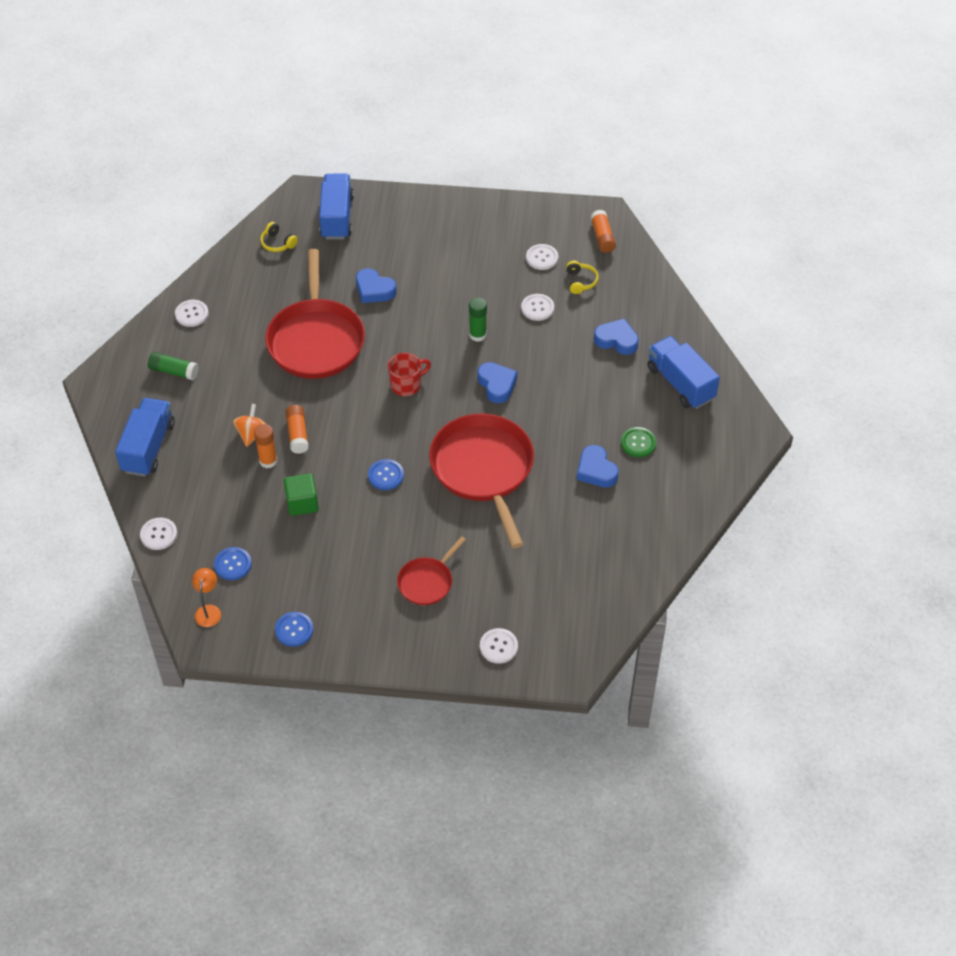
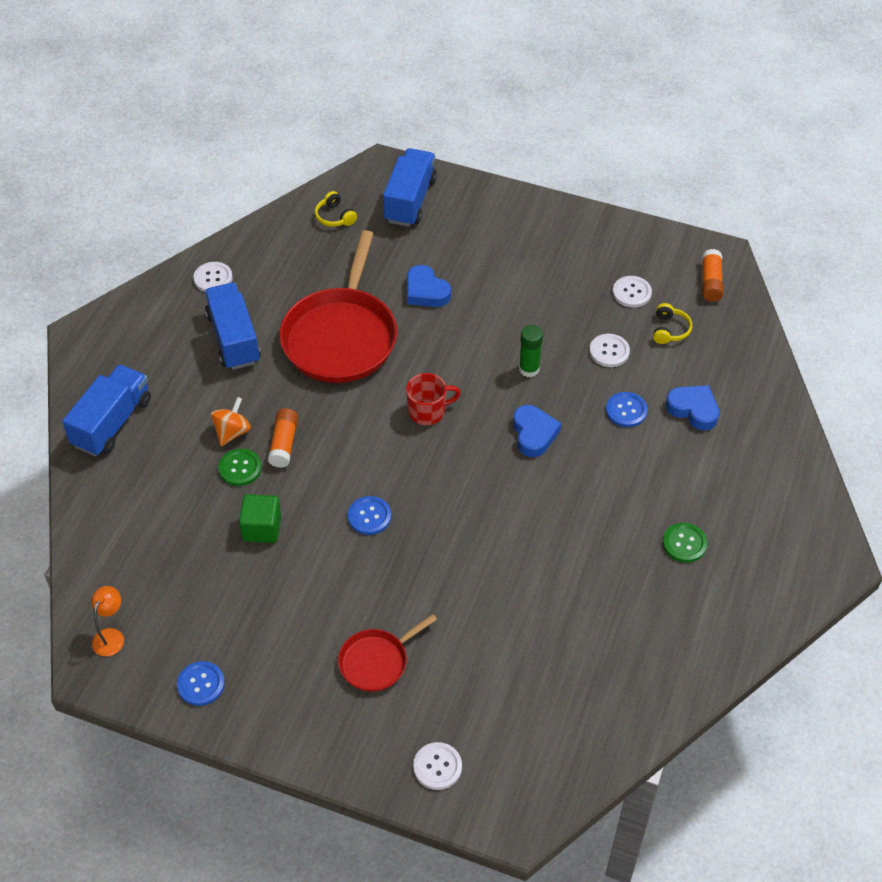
camera: 15 degrees right, 0 degrees up
(159, 534) = (87, 529): white button -> none
(174, 371) = (171, 340): green glue stick -> none
(233, 564) = (158, 585): blue button -> blue button (626, 410)
(268, 461) = (240, 468): orange glue stick -> green button
(483, 469) = (486, 535): red pan -> none
(596, 470) = (623, 567): blue heart -> none
(680, 383) = (757, 479): blue truck -> blue truck (234, 338)

